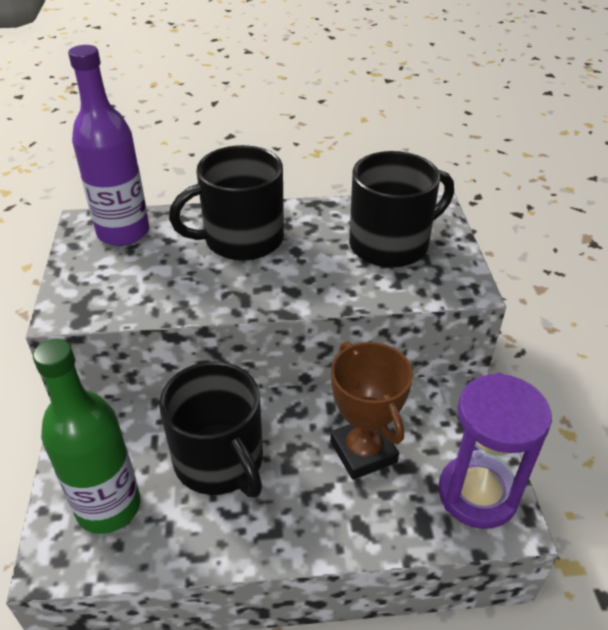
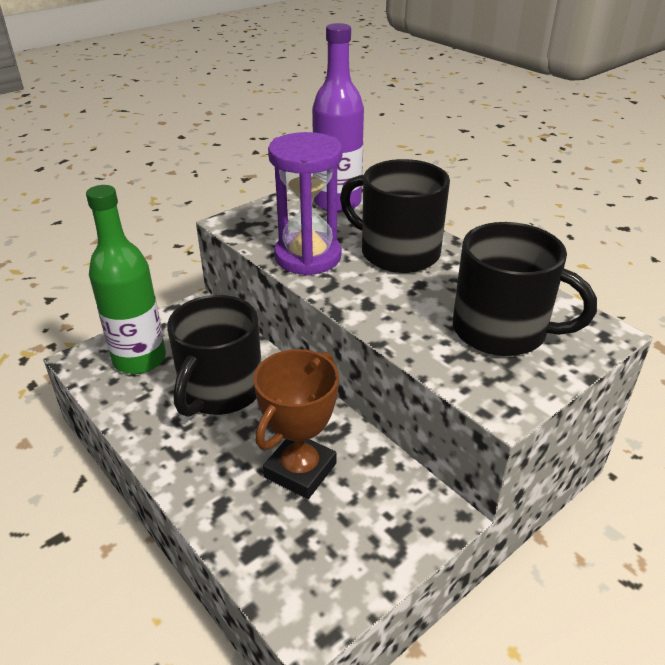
camera: 55 degrees right, 5 degrees down
(477, 494) = (321, 579): purple hourglass -> purple hourglass (308, 257)

